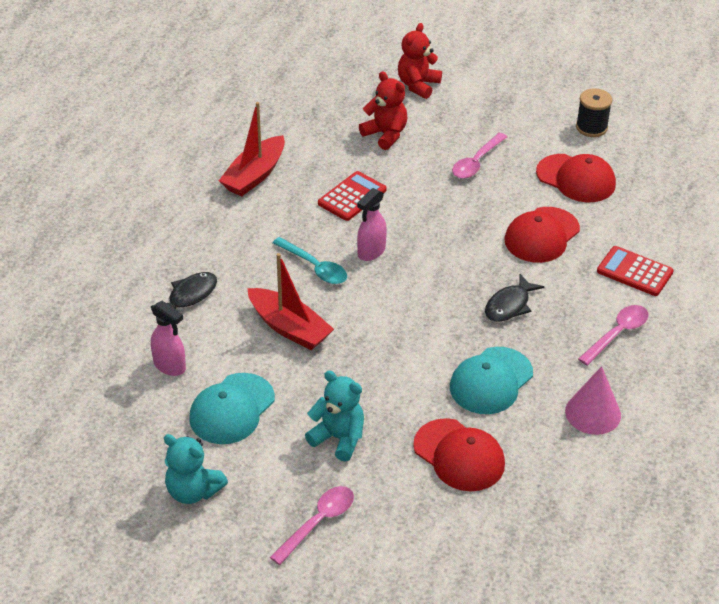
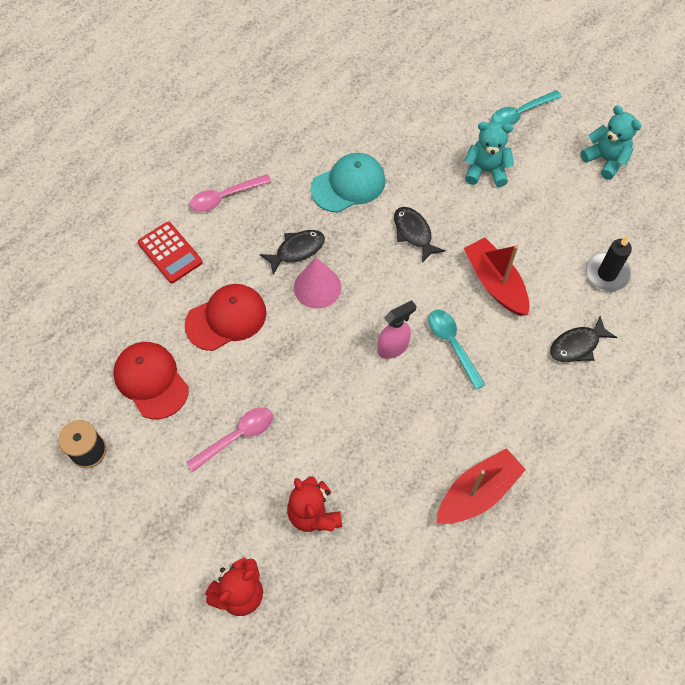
camera: 160 degrees left, 20 degrees up
(170, 366) = (607, 274): pink spray bottle -> black candle
(232, 409) = (562, 218): turquoise cap -> none
(318, 522) = (520, 113): pink spoon -> turquoise spoon
(338, 438) = (485, 171): turquoise teddy bear -> turquoise teddy bear turned 135 degrees clockwise
(352, 197) = (385, 427): red calculator -> none
(395, 352) = (413, 233): none -> black fish
(459, 455) = (401, 133): red cap -> none
(593, 413) = (286, 137): pink cone -> pink cone (317, 287)

